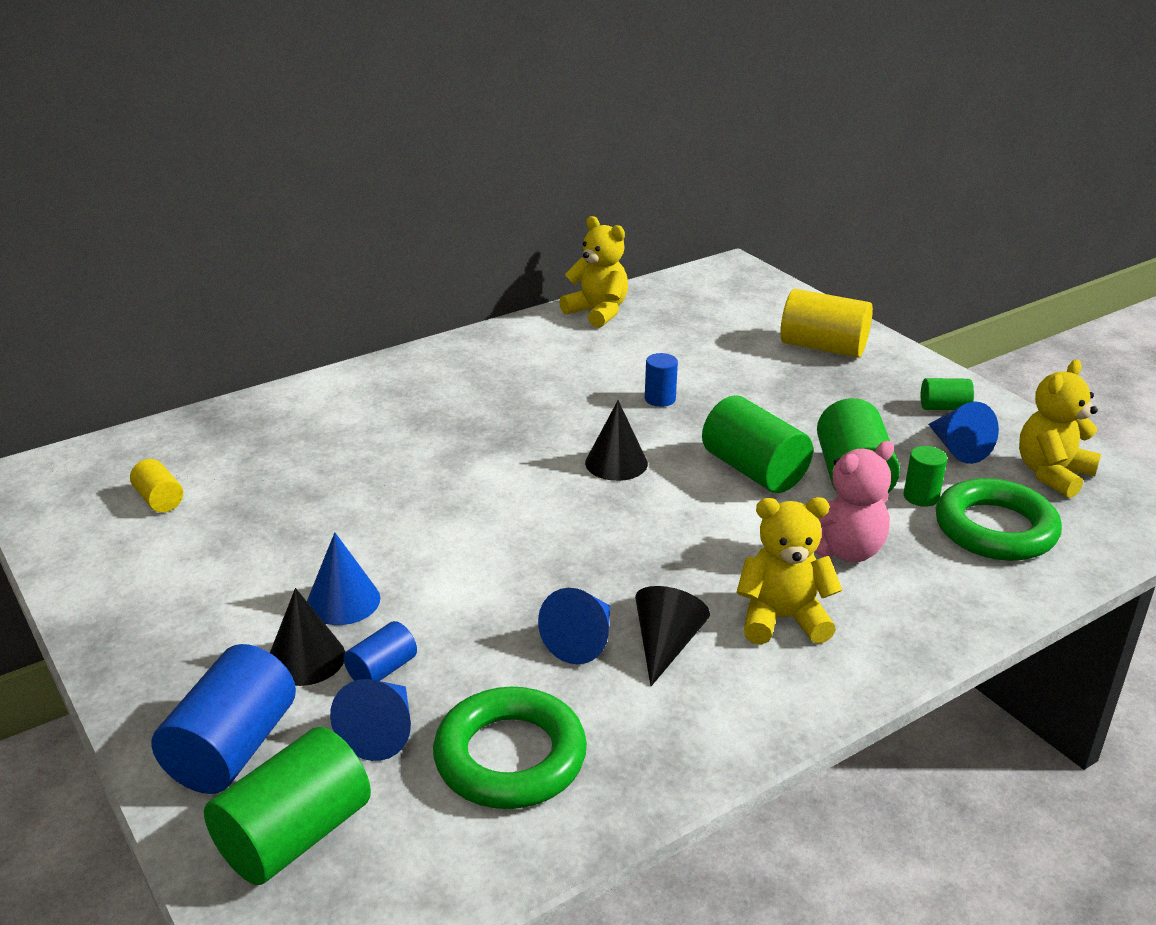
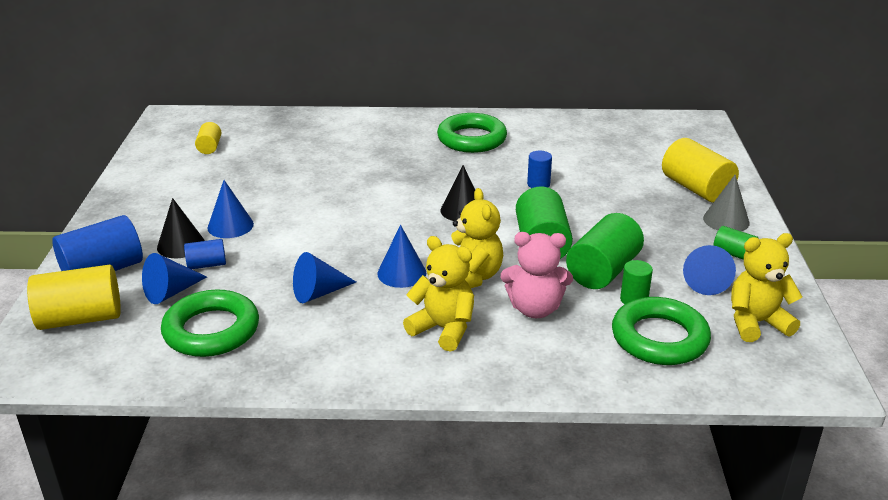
camera: 35 degrees right, 0 degrees up
(294, 835) = (80, 318): green cylinder -> yellow cylinder
(512, 368) = (472, 139): none -> green ring
(597, 312) = (568, 123): yellow teddy bear -> yellow teddy bear (472, 277)
(648, 571) = (401, 273): none -> blue cone
(665, 645) = (359, 314): black cone -> none
(893, 373) = (726, 220): none -> grey cone

